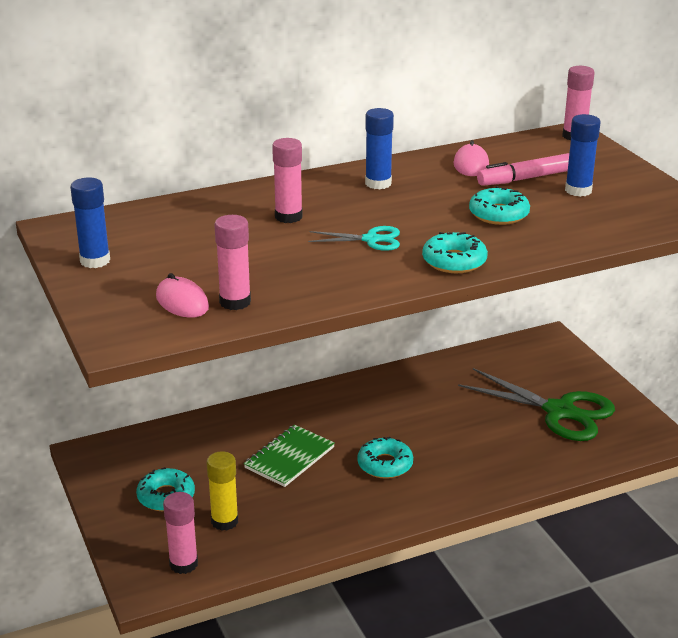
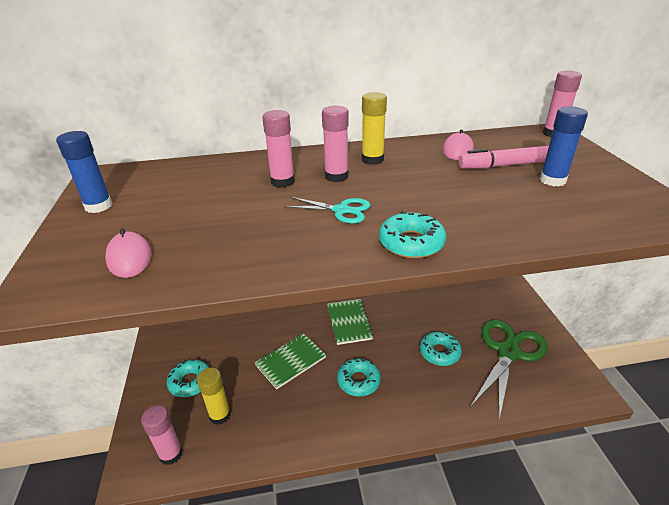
camera: 15 degrees right, 5 degrees up
(235, 302) = (175, 264): pink glue stick -> pink glue stick (336, 176)
(350, 407) = (349, 322): none -> green notebook
(378, 183) = (372, 160): blue glue stick -> yellow glue stick
(498, 214) = (470, 197): turquoise donut -> turquoise donut (439, 352)
(559, 411) = (508, 352): green scissors -> green scissors turned 105 degrees counterclockwise

